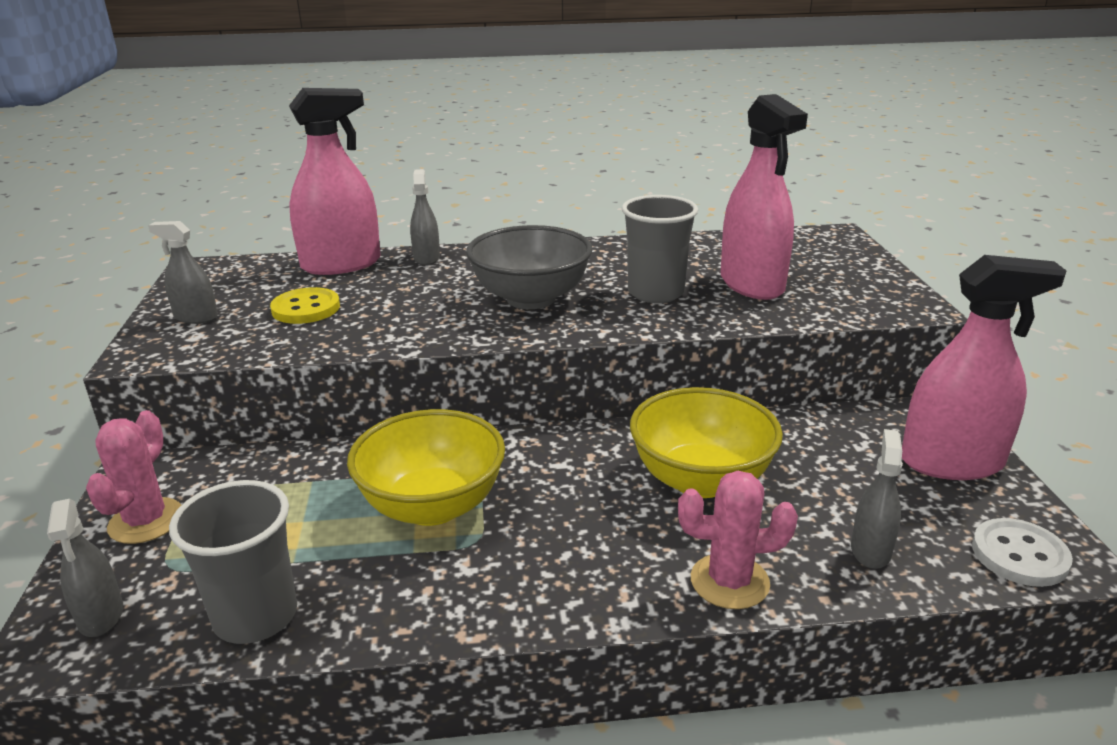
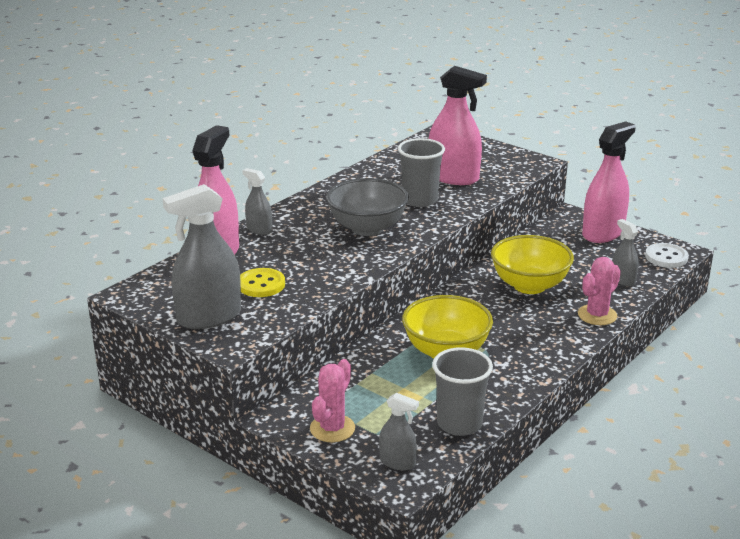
camera: 45 degrees left, 0 degrees up
(146, 521) = (332, 428): pink cactus -> pink cactus turned 60 degrees clockwise
(196, 317) = (209, 317): grey spray bottle -> grey spray bottle, size x1.93

